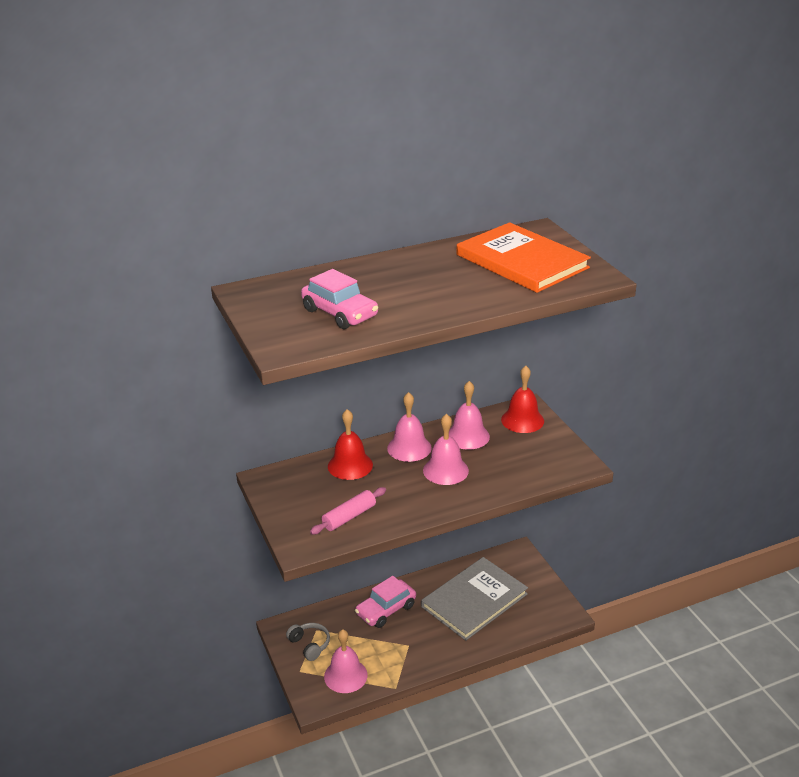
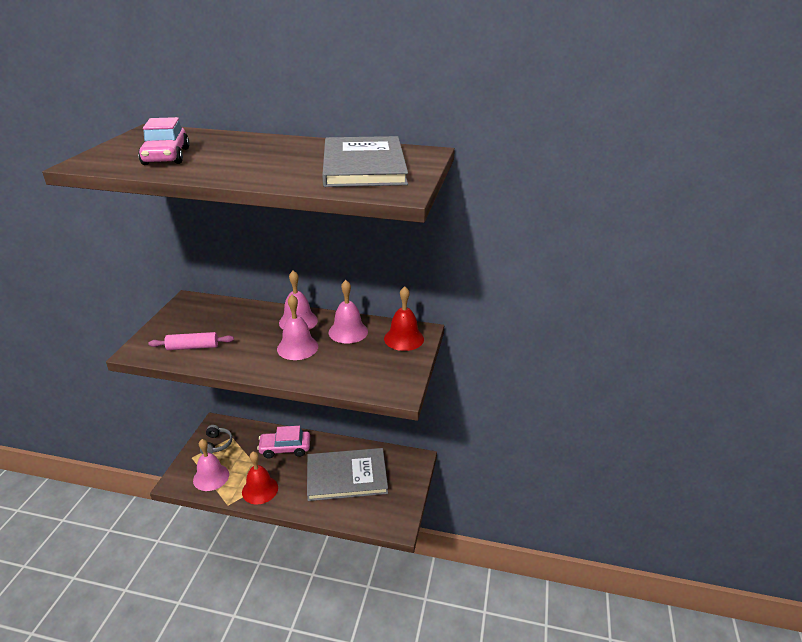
camera: 35 degrees right, 0 degrees up
(350, 465) = (246, 315): red bell -> red bell (260, 490)
(521, 261) = (363, 166): orange book -> grey book

